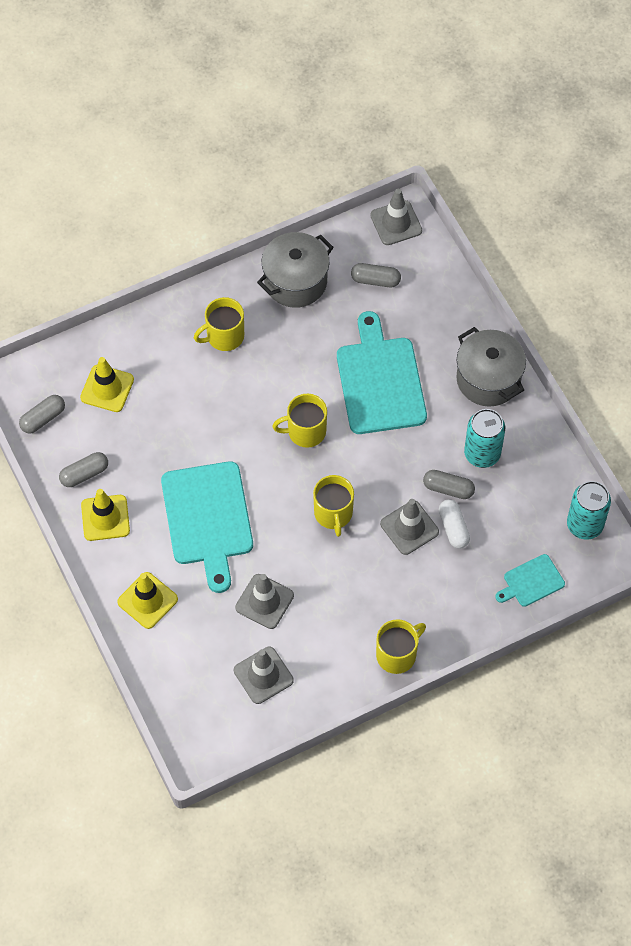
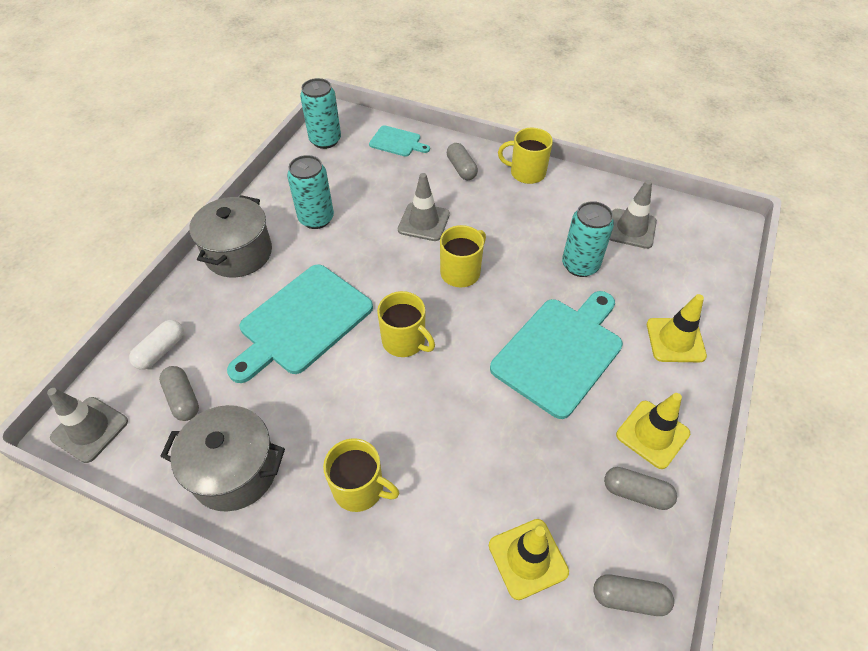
camera: 130 degrees left, 10 degrees down
(264, 601) = (580, 265): grey traffic cone -> turquoise can
(448, 488) = (367, 220): grey capsule -> grey capsule (461, 169)
(453, 528) = (397, 199): white capsule -> white capsule (161, 351)

